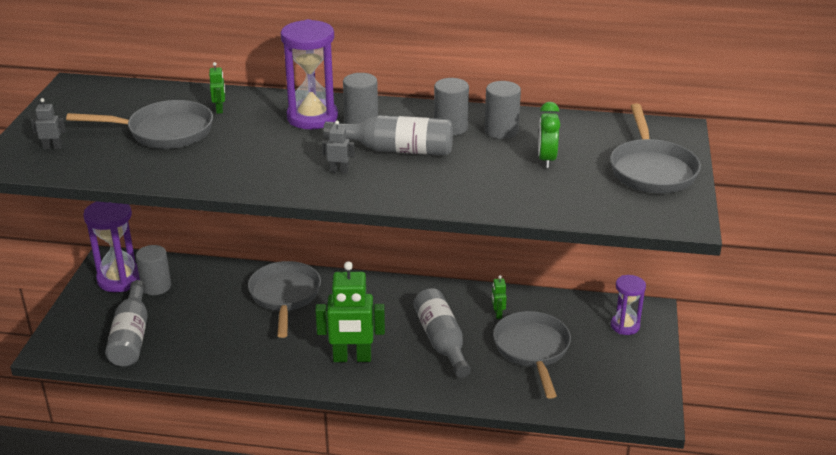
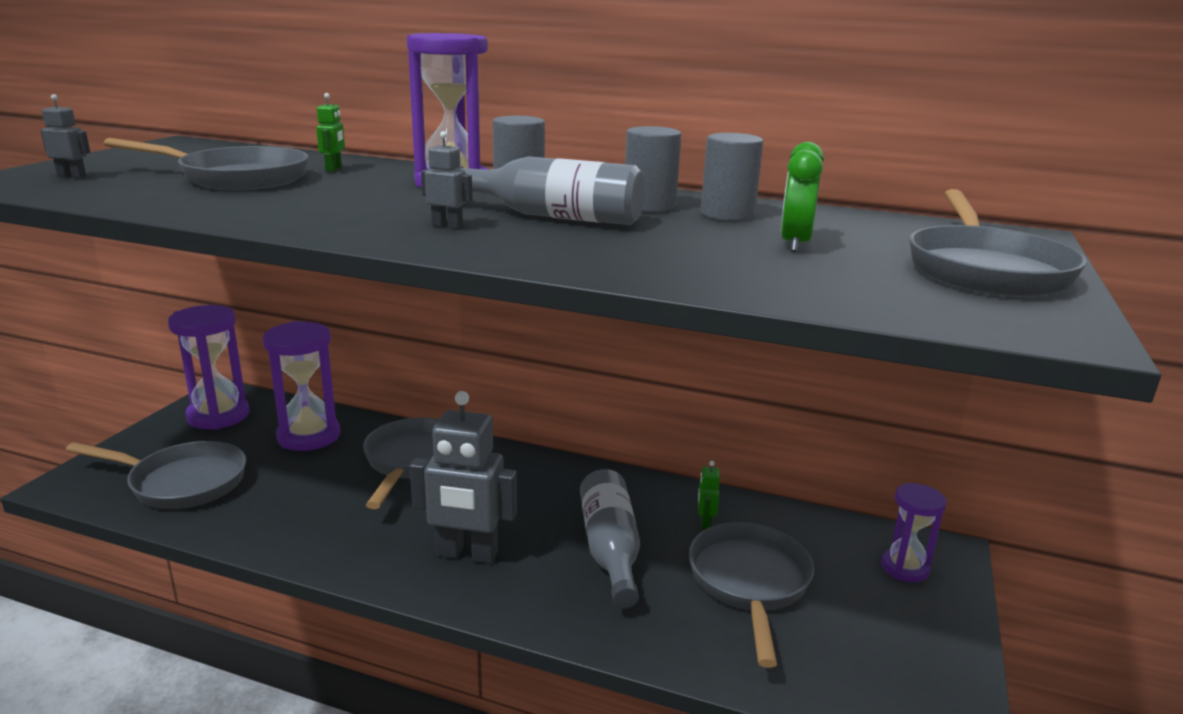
camera: 10 degrees right, 10 degrees down
(131, 336) = (182, 482): grey bottle -> grey pan
(156, 286) = (256, 429): grey cylinder -> none
(199, 287) = (309, 436): none -> purple hourglass
(352, 358) = (467, 554): green robot -> grey robot

